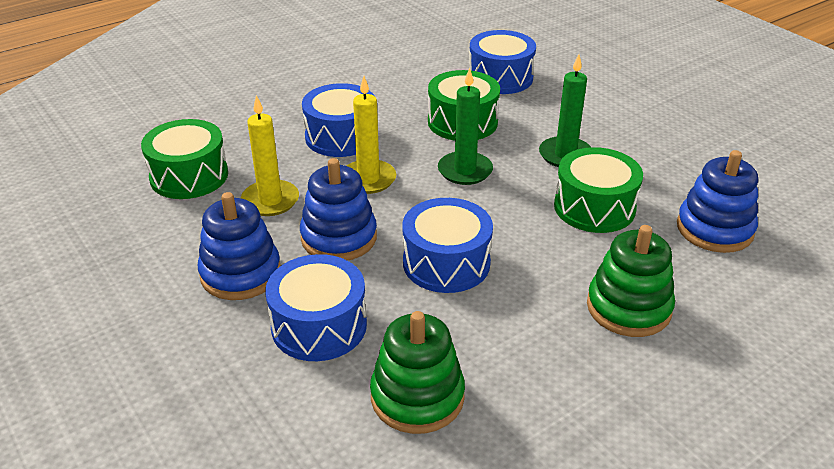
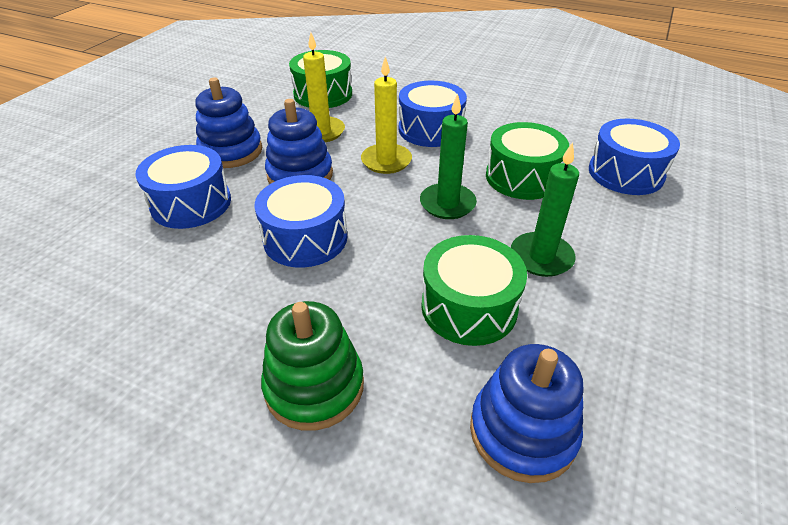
camera: 60 degrees right, 5 degrees up
(417, 397) = (127, 280): green stacking toy -> none

